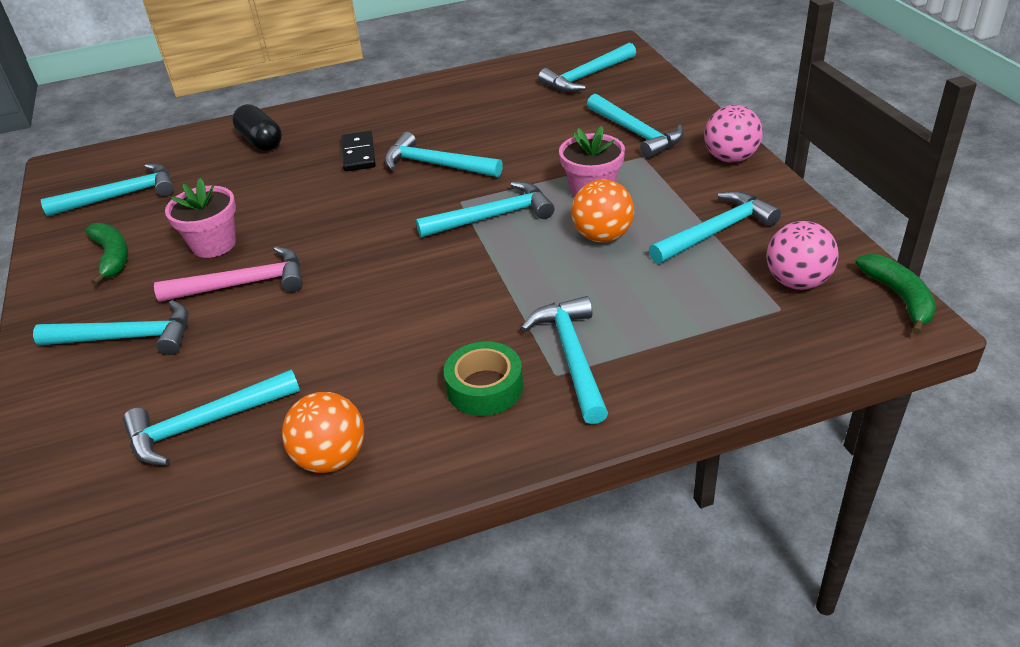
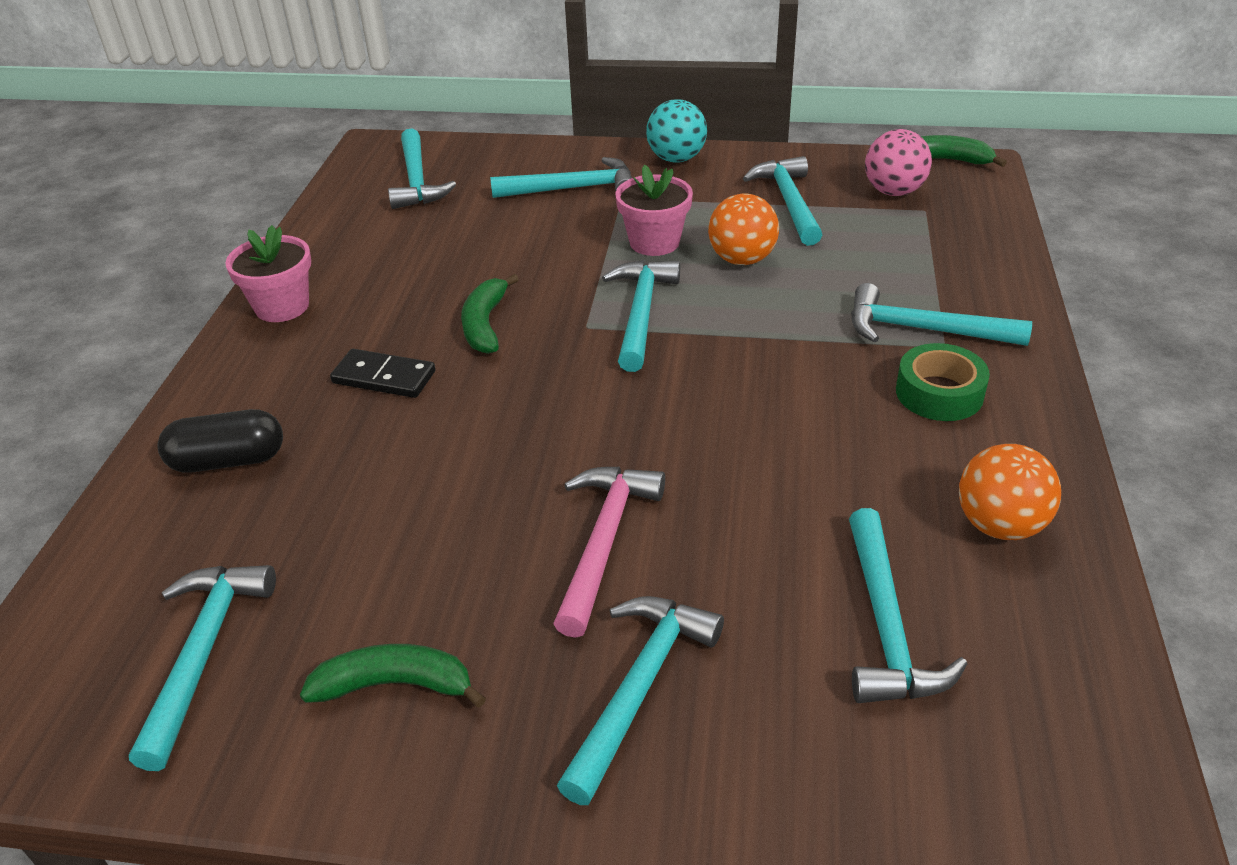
camera: 65 degrees left, 0 degrees up
(214, 244) = (474, 557): pink flower pot -> pink flower pot (282, 307)
(436, 165) = (485, 324): turquoise hammer -> green banana
(730, 158) = (676, 159): pink ball -> turquoise ball

